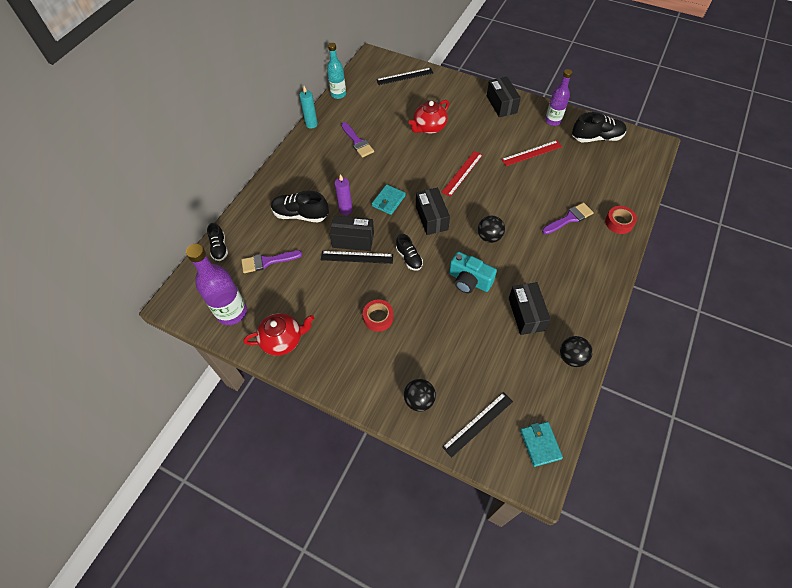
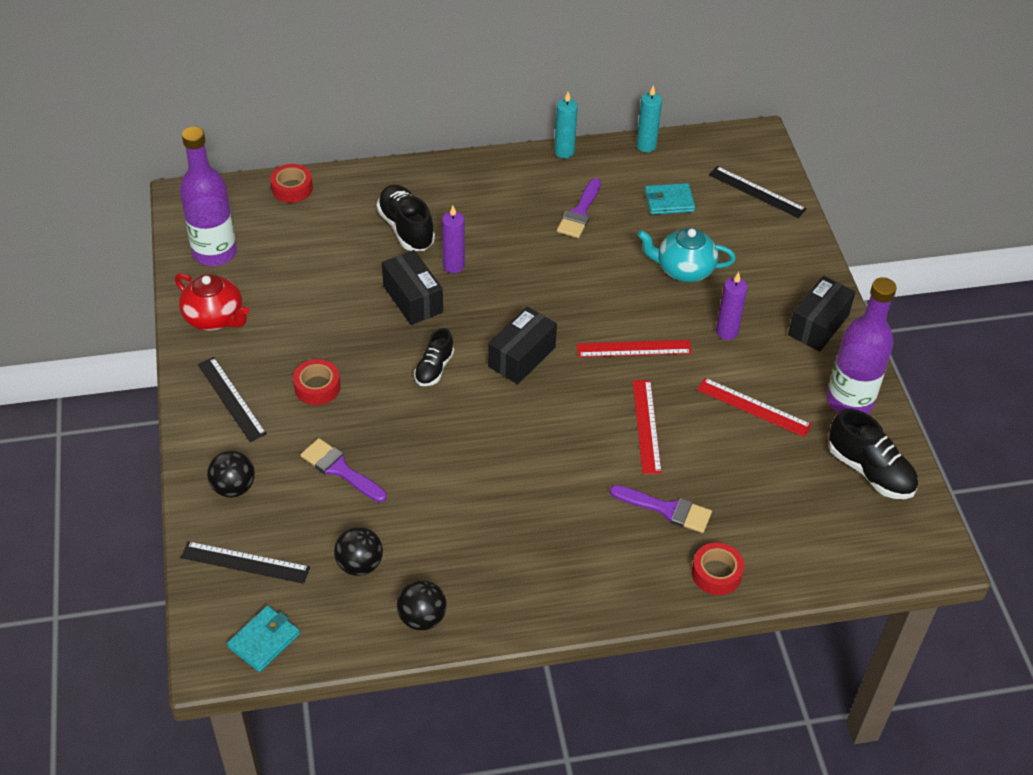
camera: 50 degrees right, 10 degrees down
(219, 248) = (292, 188): black shoe -> red tape
(267, 261) = (310, 240): purple brush -> purple brush (340, 469)
(338, 94) = (646, 146): turquoise bottle -> turquoise candle
(357, 257) = (389, 317): black ruler -> black ruler (231, 398)
(388, 201) = (508, 298): turquoise wallet -> turquoise wallet (669, 201)
(429, 127) = (684, 269): red teapot -> turquoise teapot
(469, 281) = (452, 448): turquoise camera -> none
(480, 135) = (727, 332): none -> purple candle
(489, 237) = (546, 434): black ball -> black ball (359, 564)
(513, 196) = (646, 426): none -> red ruler
(526, 314) = (451, 536): black box -> none
(553, 121) = (849, 401): purple bottle -> purple bottle, size x1.53

